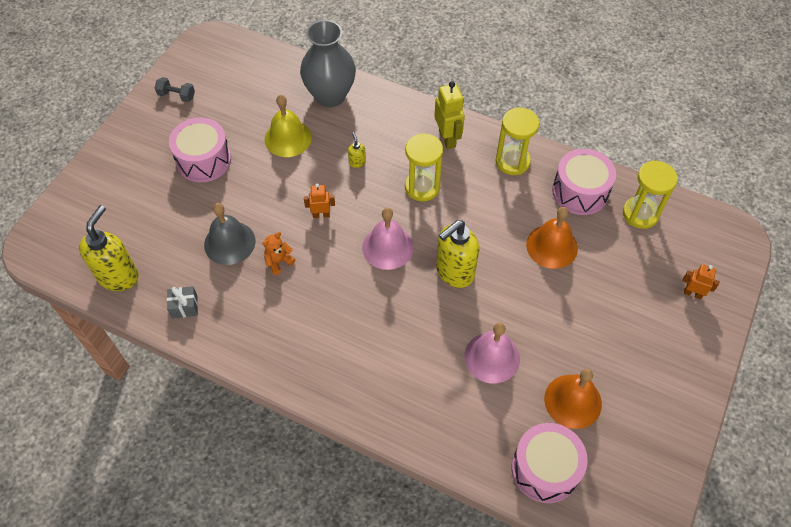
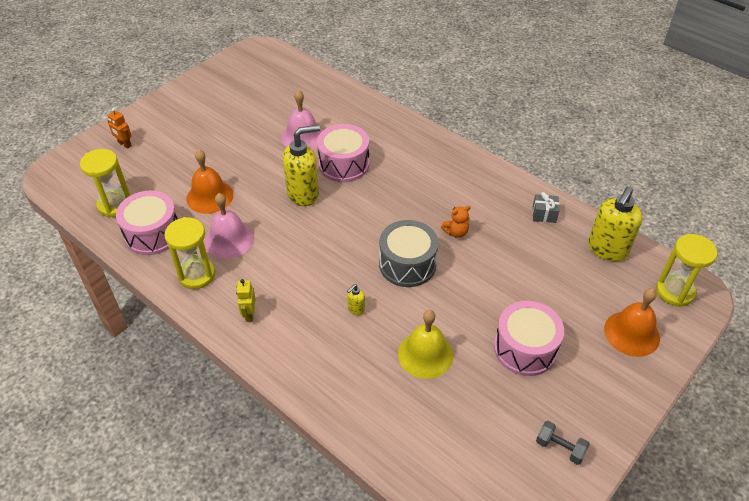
camera: 165 degrees left, 10 degrees down
(229, 242) = (501, 257): grey bell -> none
(321, 215) = (407, 264): orange robot -> grey drum
(330, 96) = (362, 400): grey vase -> none
(357, 162) = (356, 309): yellow soap dispenser -> yellow soap dispenser turned 45 degrees clockwise
(387, 247) = (353, 224): pink bell -> pink bell (229, 239)
(422, 187) = (299, 269): yellow hourglass -> yellow hourglass (674, 292)
(447, 138) = (249, 314): yellow robot -> yellow robot, size x0.61
(545, 469) = (299, 80): pink drum -> pink drum (344, 164)
(573, 401) = (260, 105): orange bell -> orange bell (631, 333)

